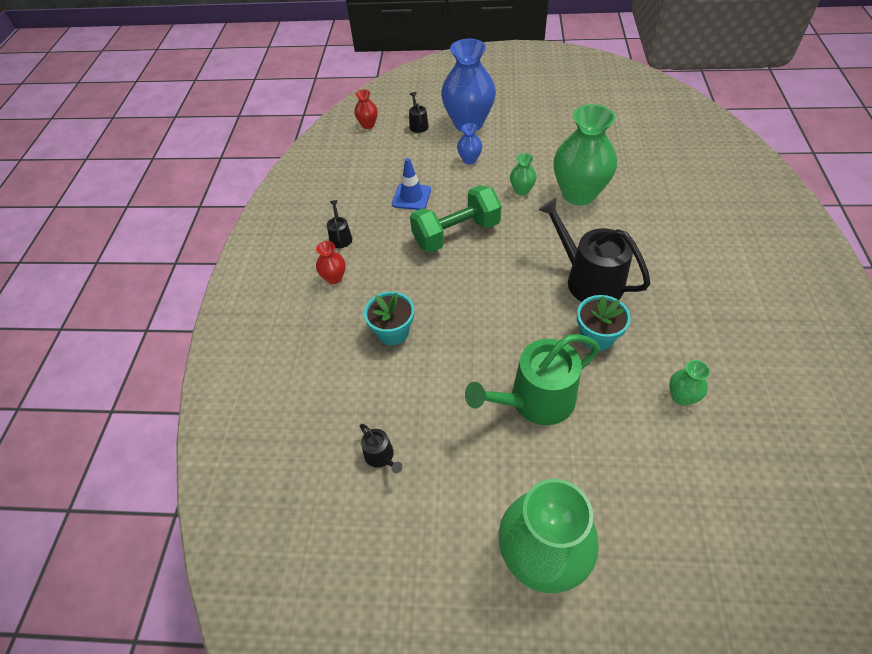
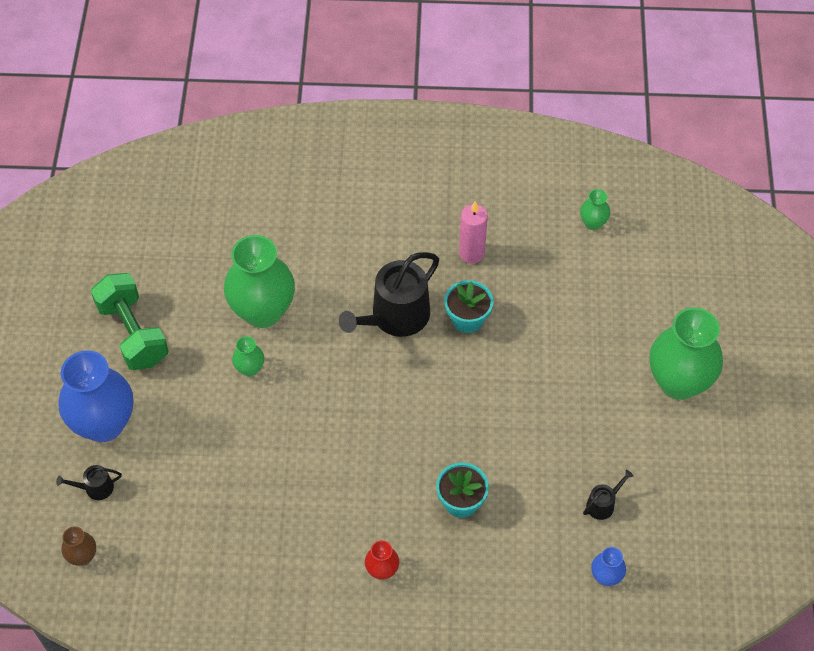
camera: 95 degrees left, 5 degrees up
(340, 237) = (315, 570): black watering can -> none
(368, 125) = (82, 556): red vase -> brown vase
(411, 197) = (248, 491): blue traffic cone -> none
(456, 234) = (318, 440): green dumbbell -> green dumbbell (133, 333)
(469, 160) = (183, 424): blue vase -> blue vase (606, 577)
(535, 400) = (539, 376): green watering can -> none
(681, 397) = (532, 265): green vase -> green vase (593, 223)
(682, 340) = (471, 253): none -> pink candle

